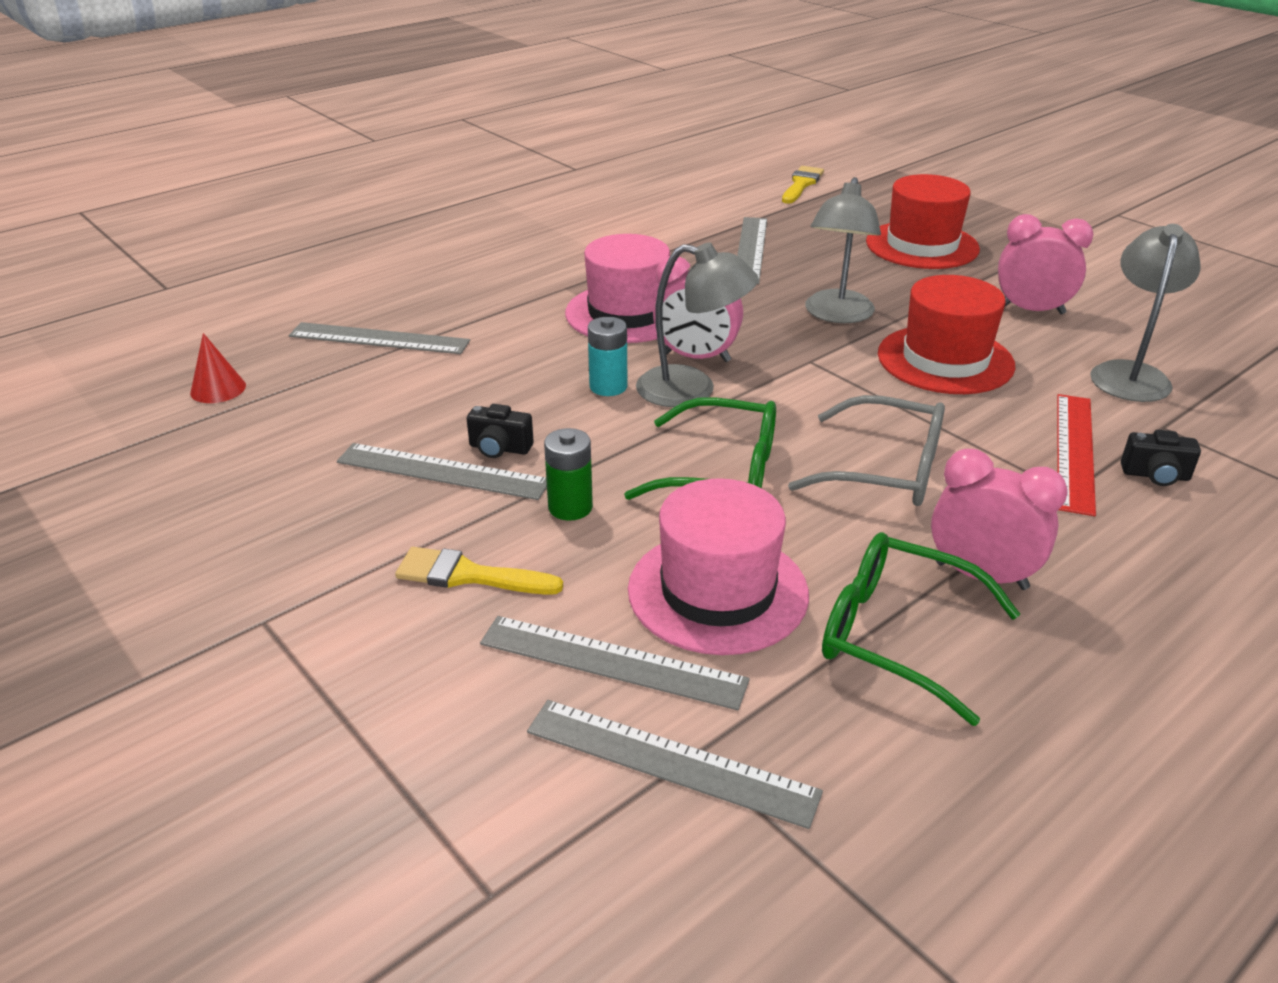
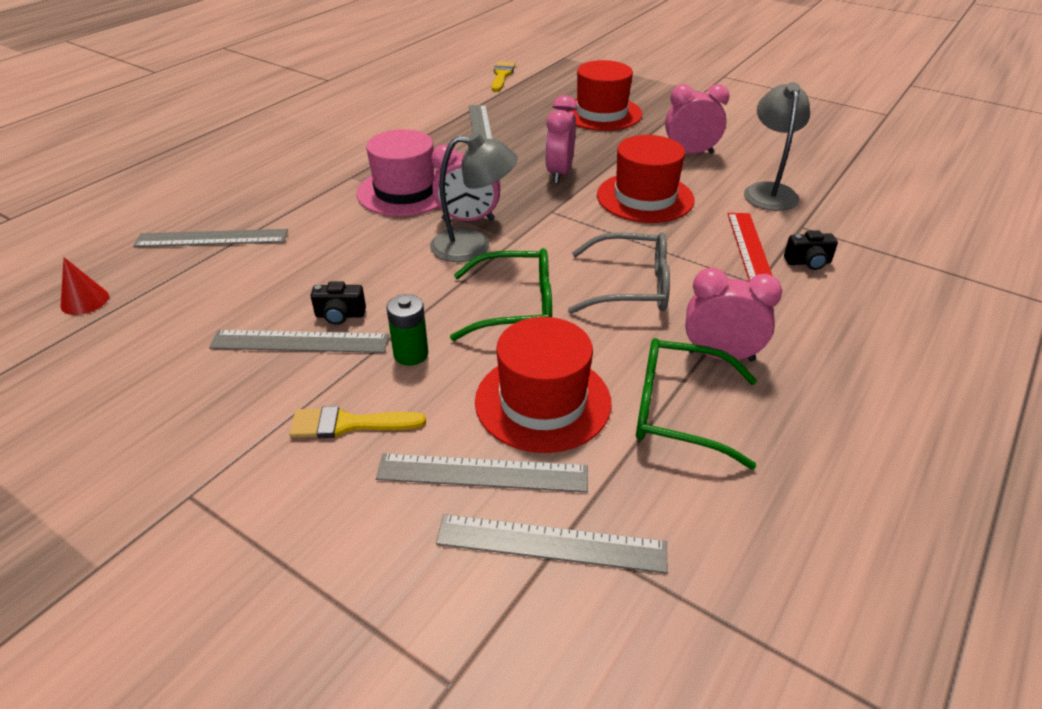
camera: 15 degrees left, 5 degrees up
(608, 387) = (409, 252): turquoise battery -> none
(717, 591) = (542, 401): pink hat -> red hat
(837, 315) = (559, 173): grey lamp -> pink clock

